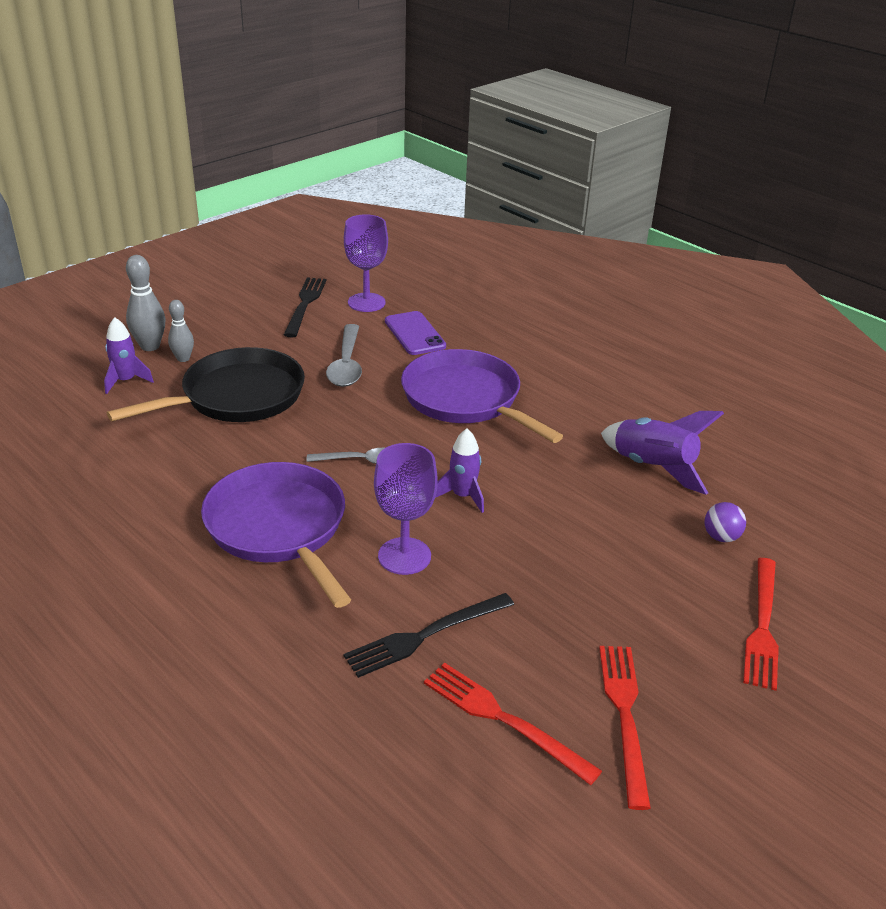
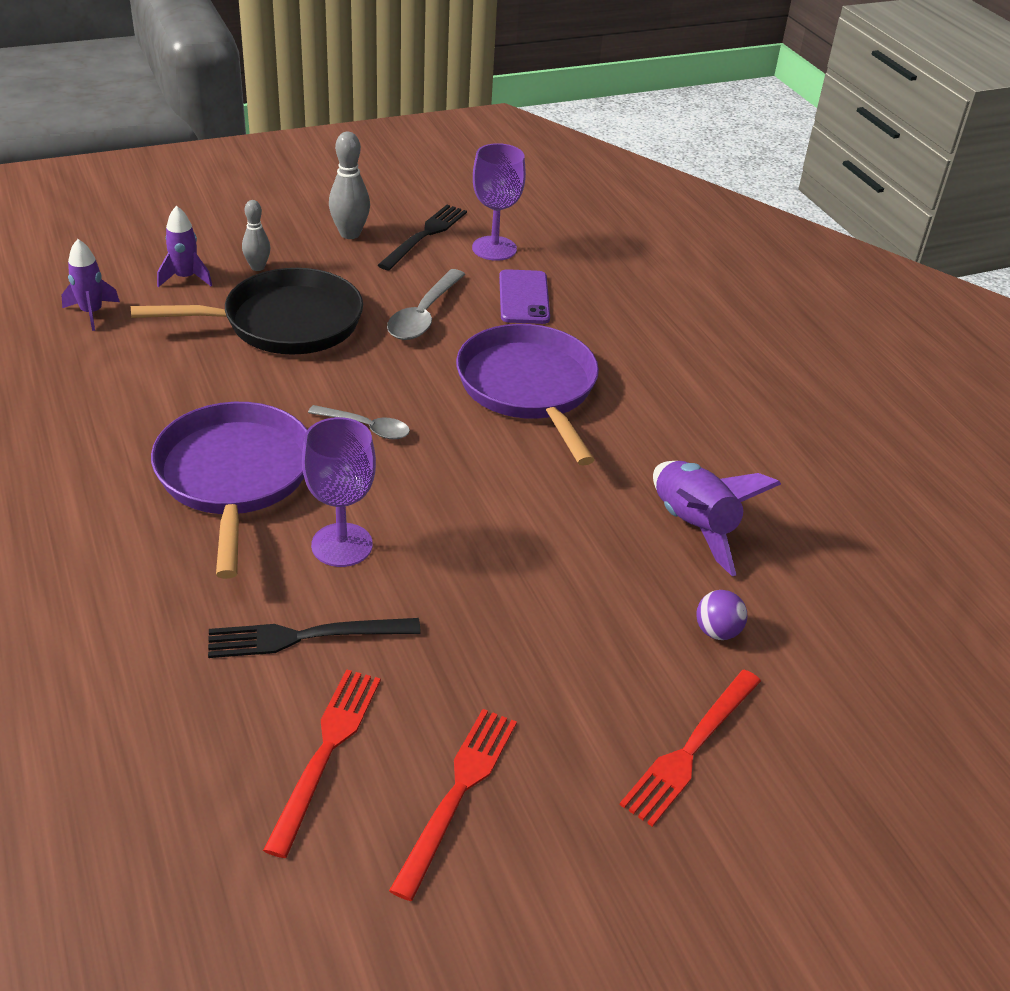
camera: 20 degrees right, 5 degrees up
(150, 346) = (233, 245): grey bowling pin -> grey bowling pin (350, 234)
(462, 496) = (449, 497): purple rocket -> purple rocket (92, 313)
(504, 720) = (326, 753): red fork -> red fork turned 45 degrees clockwise

